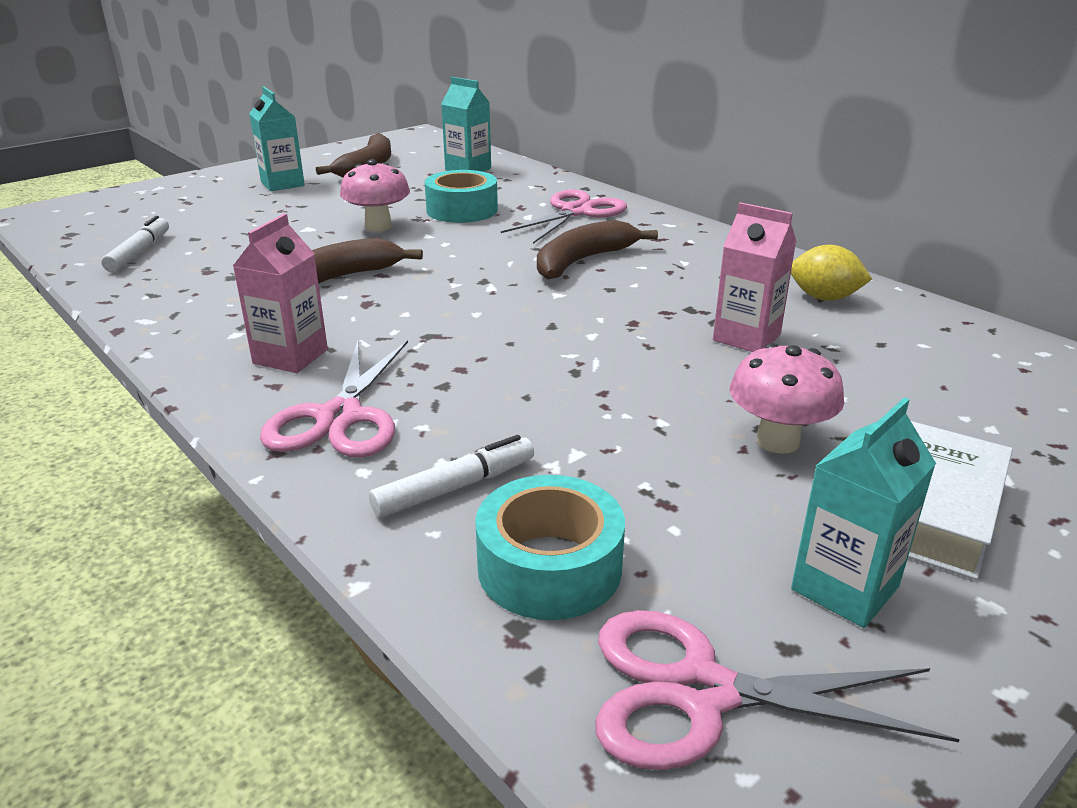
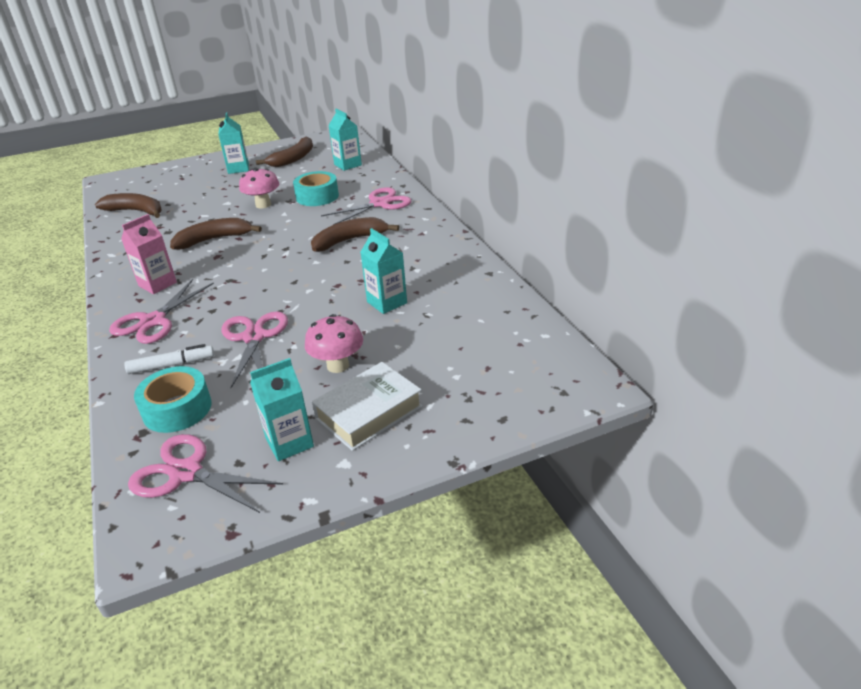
camera: 20 degrees right, 5 degrees up
(139, 252) = (136, 211): white marker -> brown banana
(572, 418) = (254, 337): none -> pink scissors
(746, 337) = (387, 302): pink carton -> turquoise carton
(824, 298) = (458, 282): yellow lemon -> none

